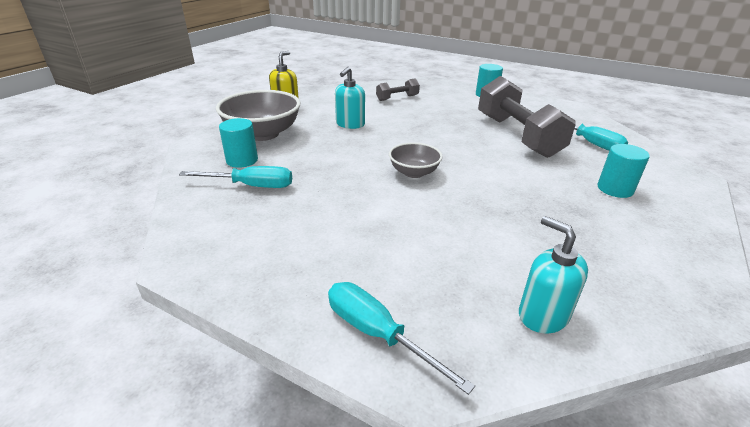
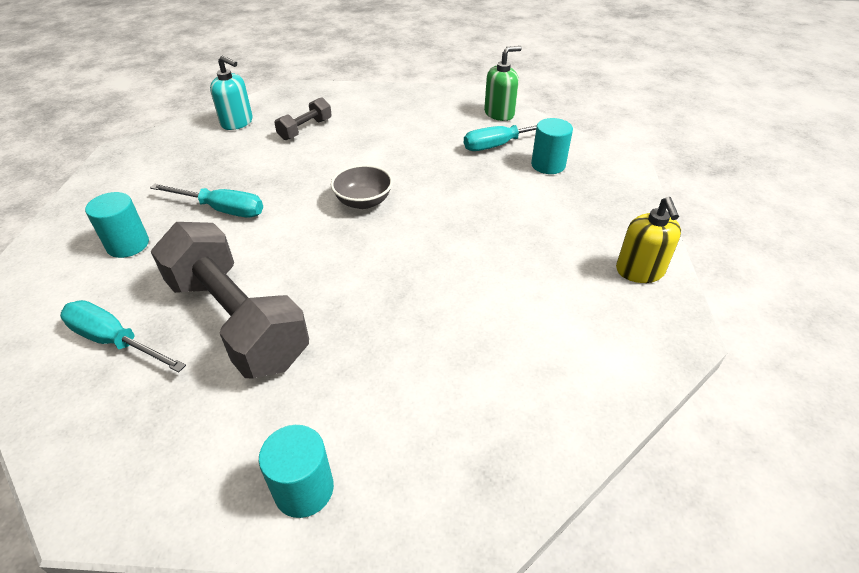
camera: 155 degrees right, 10 degrees up
(199, 219) = (499, 114): none -> green soap dispenser
(263, 134) = (584, 205): grey bowl -> none
(350, 124) = (502, 260): turquoise soap dispenser -> none
(377, 334) = (330, 95): turquoise screwdriver -> turquoise screwdriver (222, 209)
(397, 98) = (494, 379): grey dumbbell -> grey dumbbell (305, 129)

